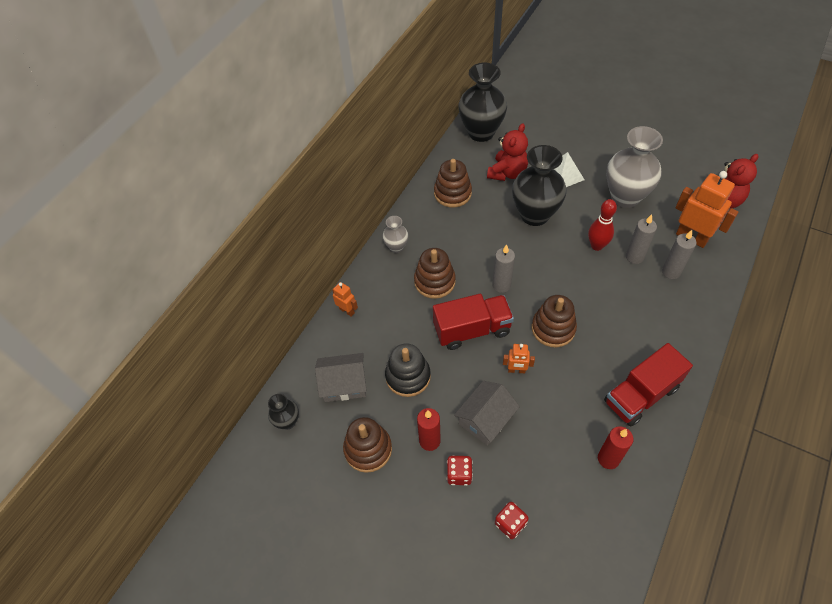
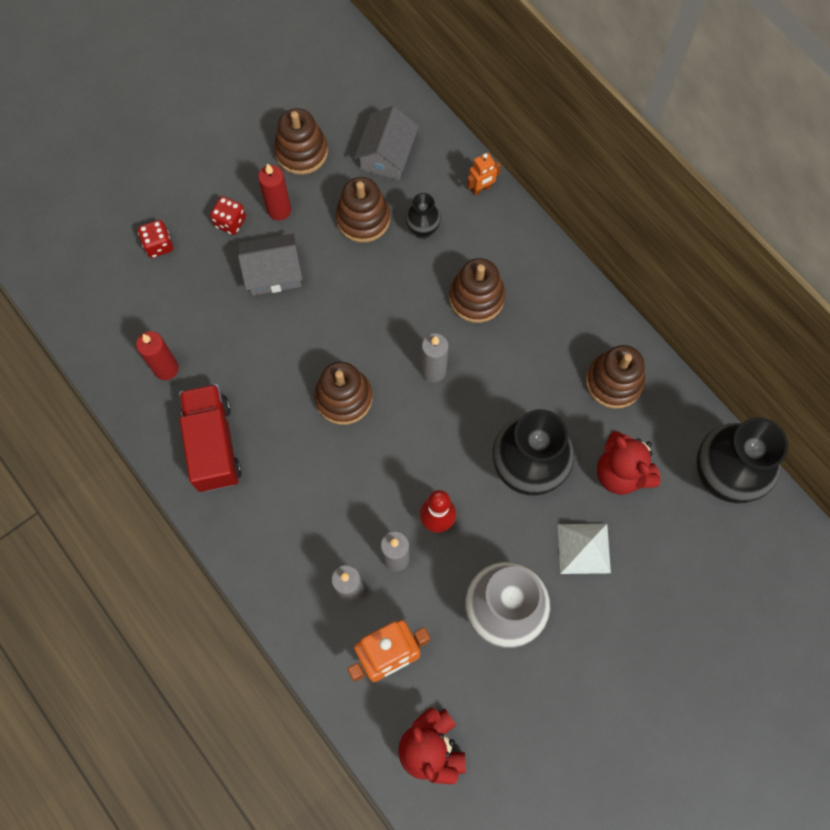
camera: 110 degrees right, 15 degrees up
(287, 421) = (371, 91): black vase -> black vase (422, 230)
(396, 247) = (551, 276): grey vase -> none
(408, 376) = (363, 219): black stacking toy -> brown stacking toy
(472, 330) = (387, 308): red truck -> none
(485, 419) = (273, 273): grey house -> grey house turned 75 degrees counterclockwise
(516, 370) = (312, 330): orange robot -> none

